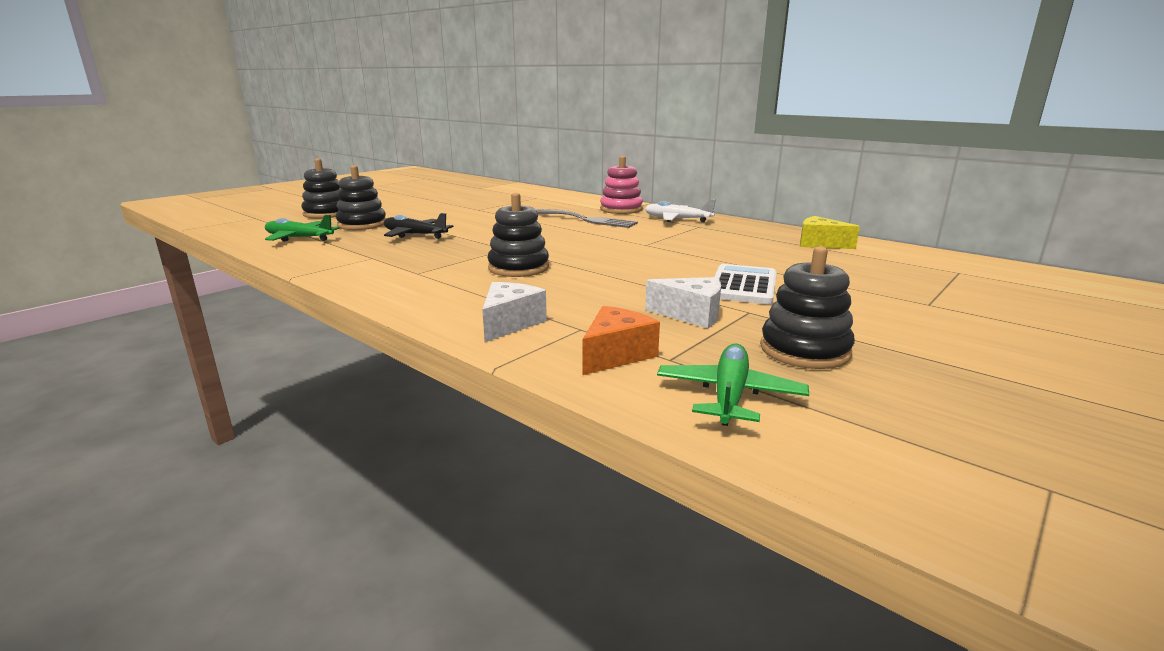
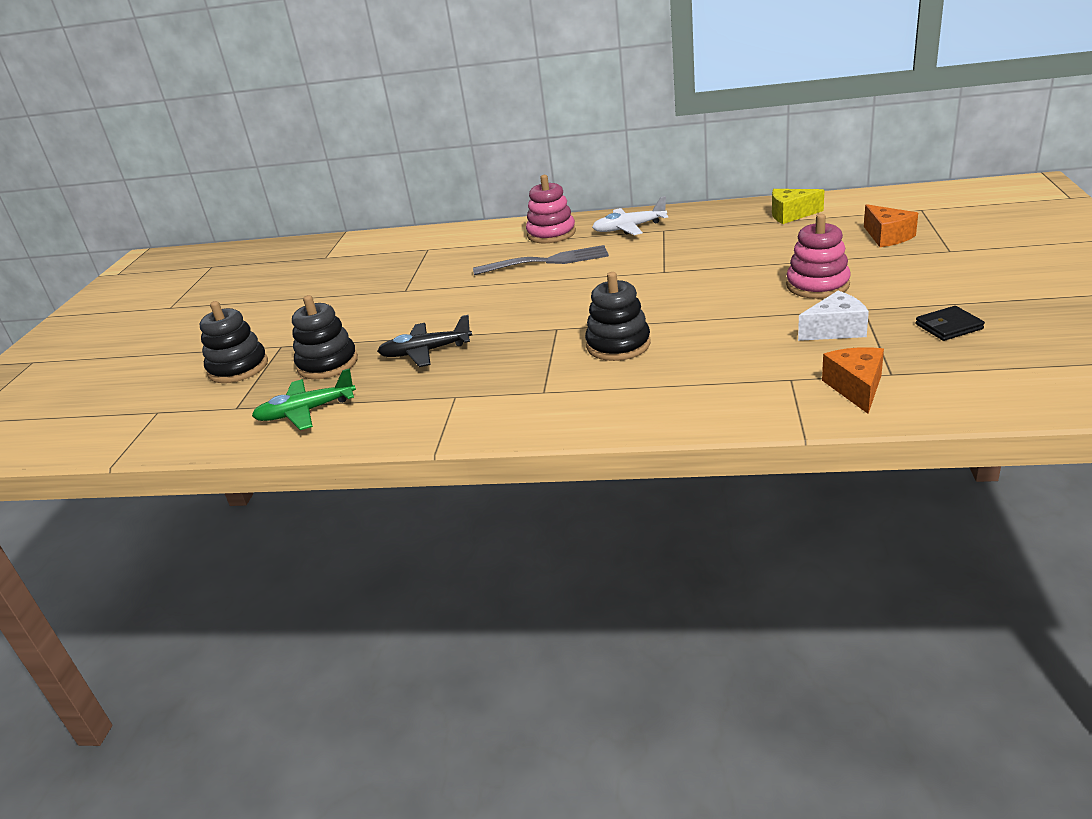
camera: 30 degrees left, 10 degrees up
(509, 323) = (735, 400): white cheese -> none
(729, 395) = (968, 382): green plane -> none
(743, 286) = (817, 285): white calculator -> pink stacking toy
(804, 350) = (948, 326): black stacking toy -> black wallet
(881, 278) = (887, 236): none -> orange cheese

